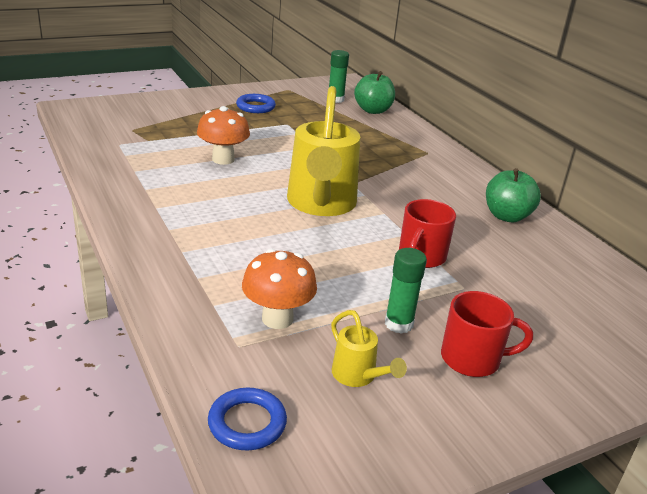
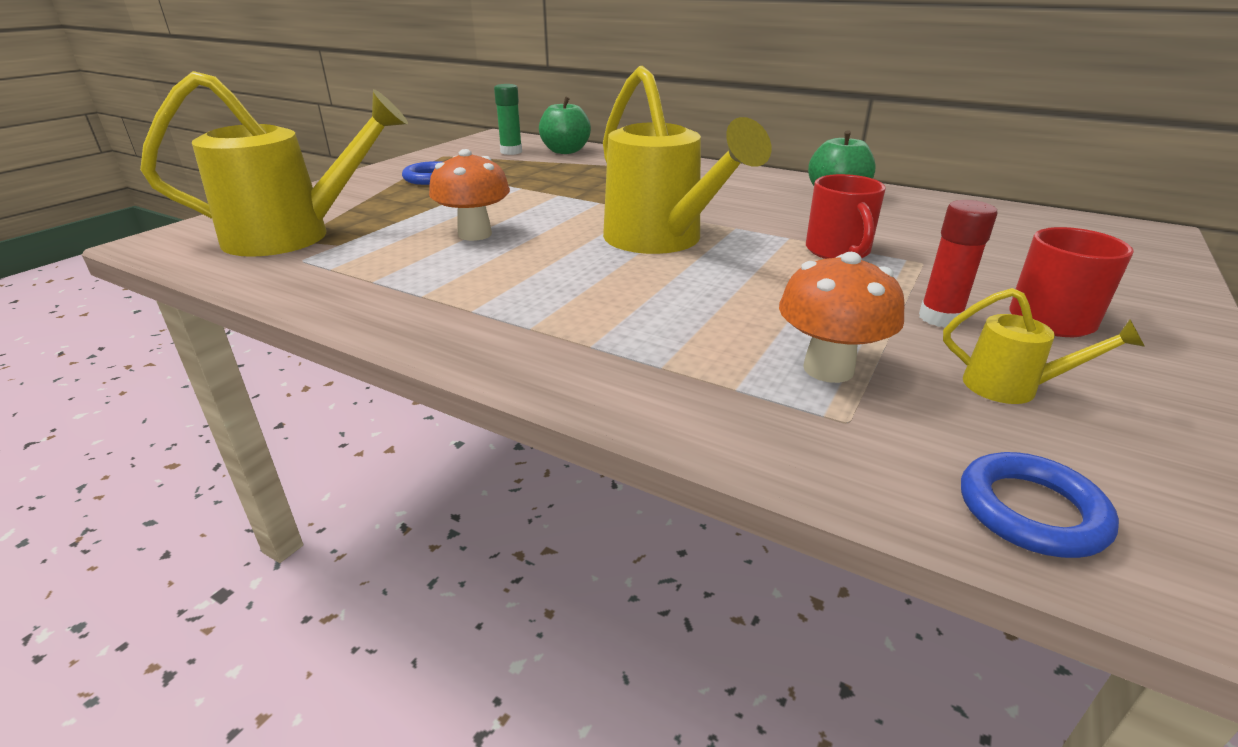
camera: 30 degrees left, 0 degrees up
(133, 126) = (294, 236): none -> yellow watering can
(398, 324) = (940, 318): green glue stick -> red glue stick

